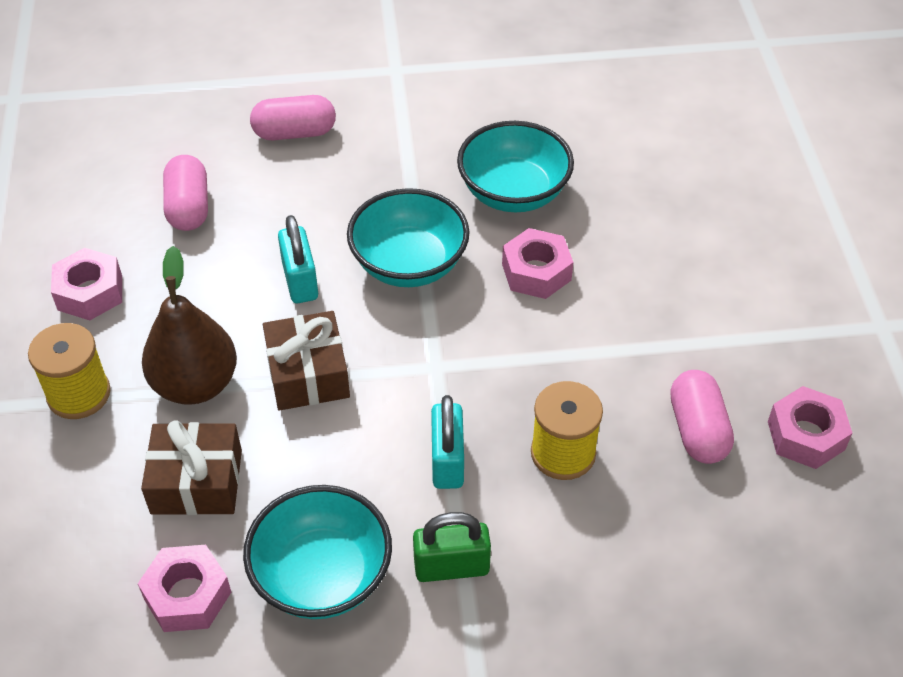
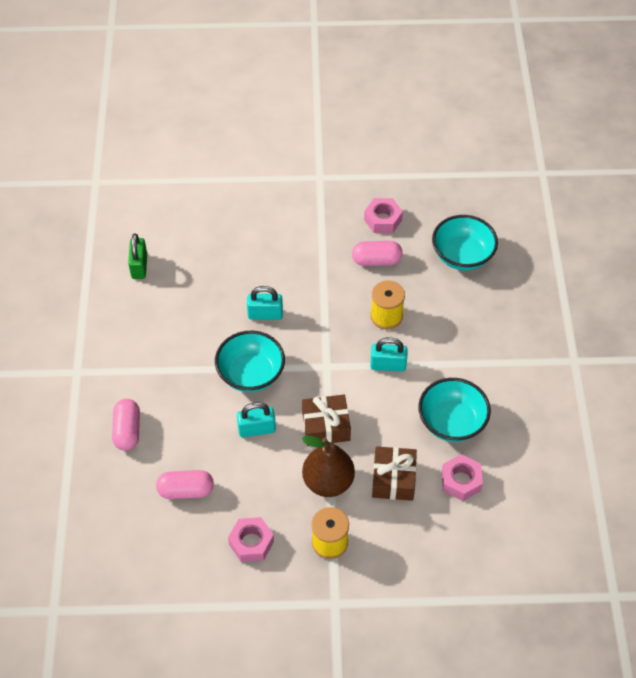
camera: 85 degrees left, 5 degrees up
(451, 567) = (448, 368): green padlock -> green padlock (139, 266)
(513, 193) = (202, 319): turquoise bowl -> turquoise bowl (462, 256)
(536, 272) = (265, 314): pink nut -> turquoise padlock

